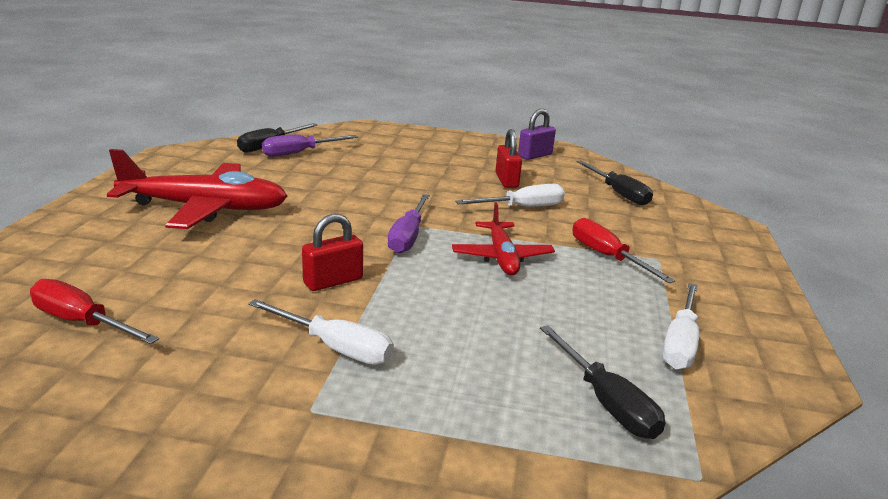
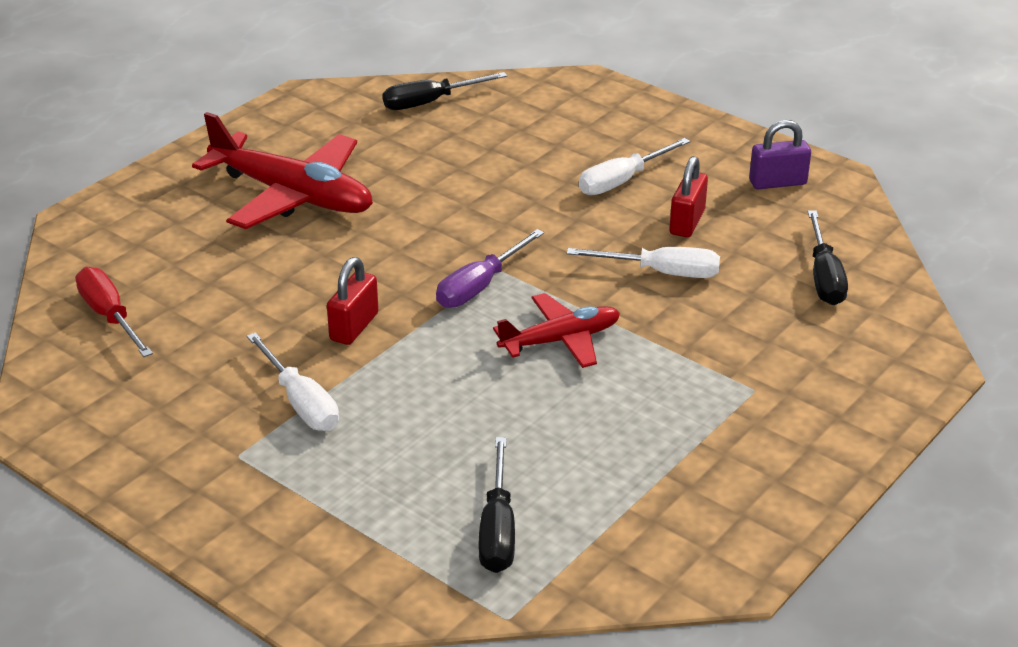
camera: 30 degrees right, 10 degrees up
(299, 153) = (457, 122): purple screwdriver -> none
(333, 281) = (354, 327): red padlock -> red padlock turned 60 degrees counterclockwise
(502, 257) = (561, 340): red plane -> red plane turned 135 degrees counterclockwise
(607, 256) = (690, 371): red screwdriver -> none
(680, 343) = (646, 497): white screwdriver -> white screwdriver (622, 181)

